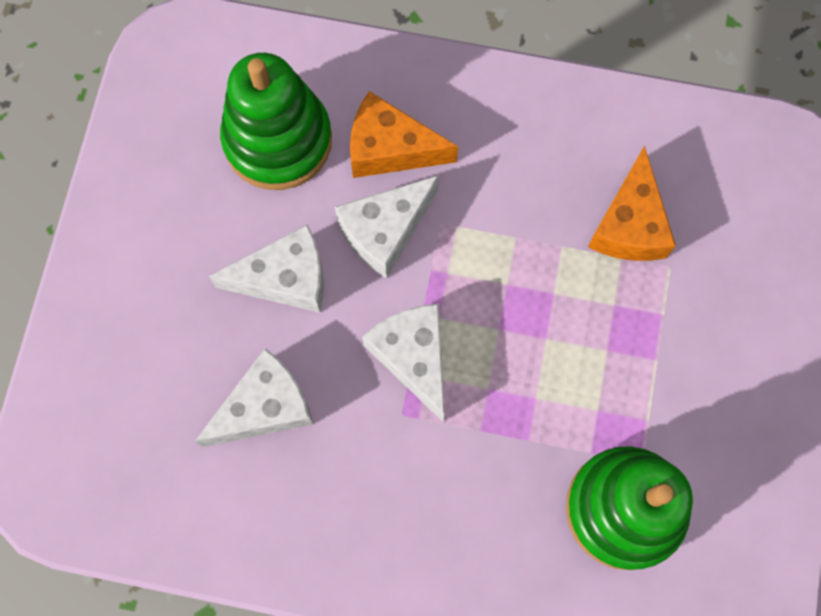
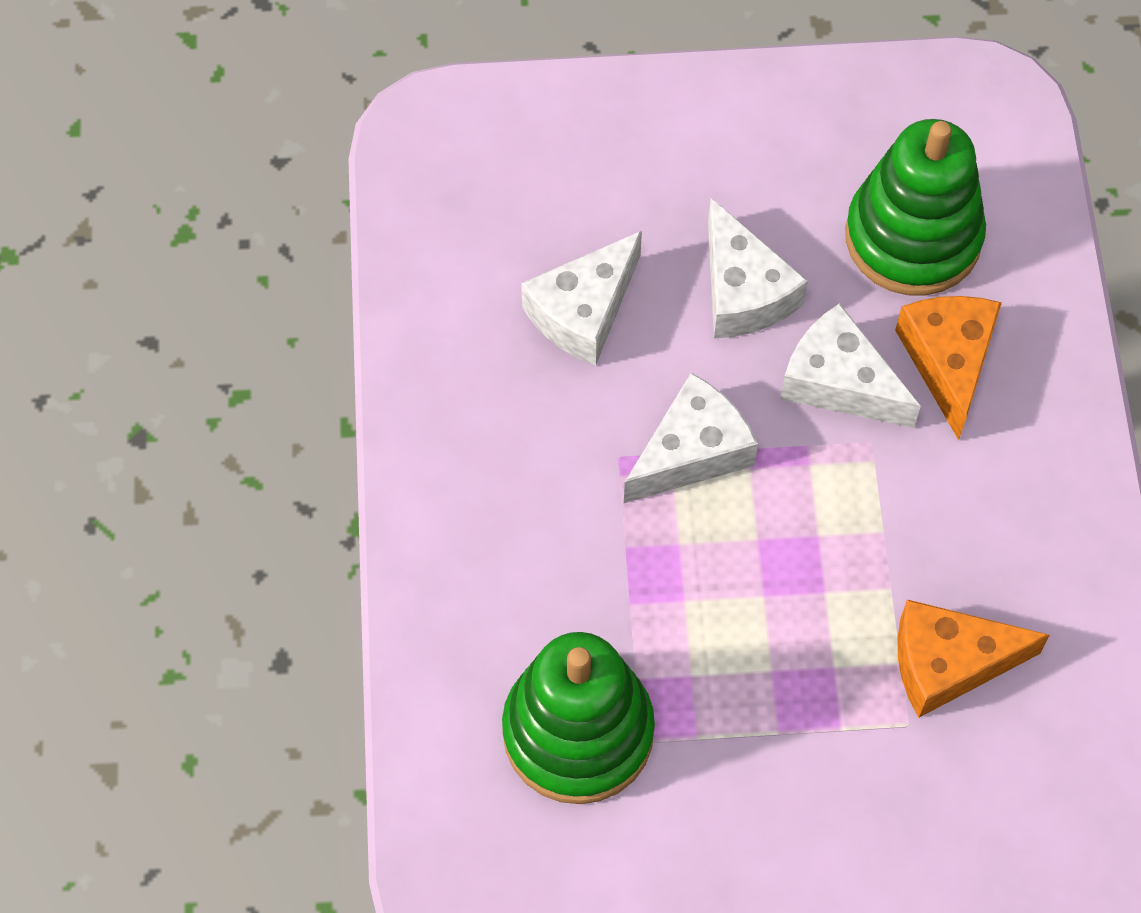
camera: 75 degrees right, 10 degrees down
(265, 407) = (583, 311): white cheese -> white cheese turned 90 degrees clockwise

